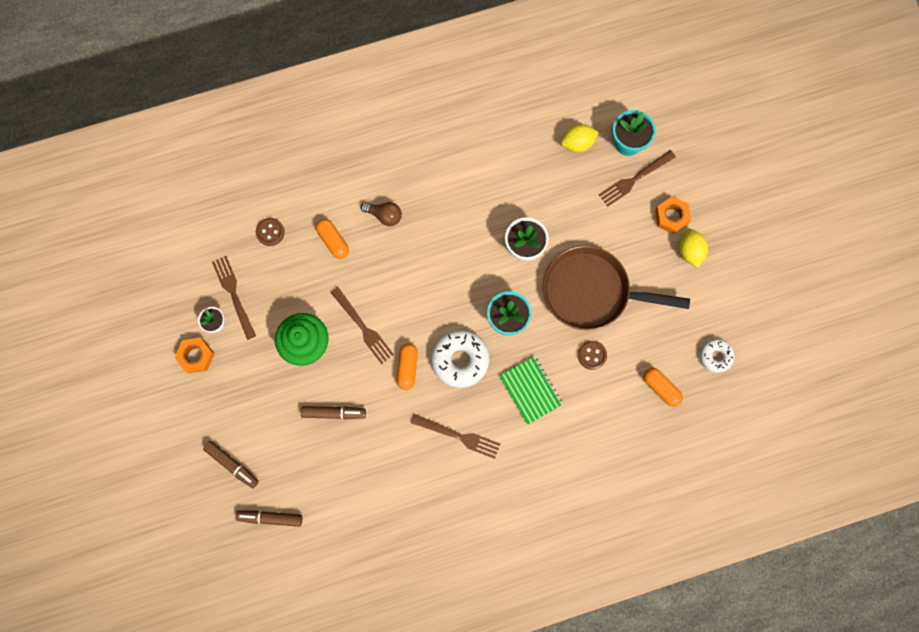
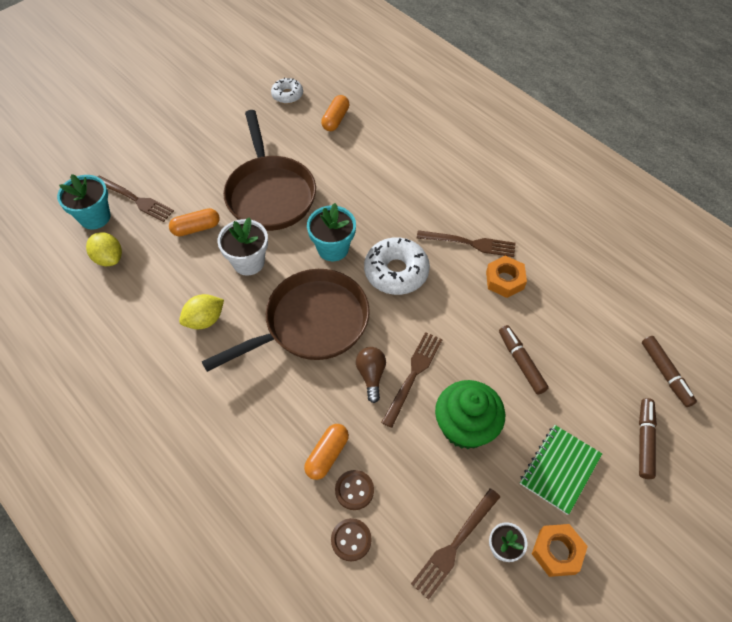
camera: 115 degrees left, 20 degrees down
(384, 215) = (269, 411): brown light bulb -> brown light bulb (371, 375)
(407, 368) = (431, 314): orange capsule -> orange capsule (196, 228)
(443, 272) = (311, 323): none -> brown pan
(459, 436) = (470, 243): brown fork -> brown fork turned 105 degrees clockwise
(530, 390) = (392, 206): green notebook -> green notebook (560, 469)
(592, 355) = (332, 173): brown button -> brown button (354, 490)
(671, 217) = (165, 161): orange nut -> orange nut (504, 280)
(690, 251) = (196, 138): yellow lemon -> yellow lemon (205, 320)

